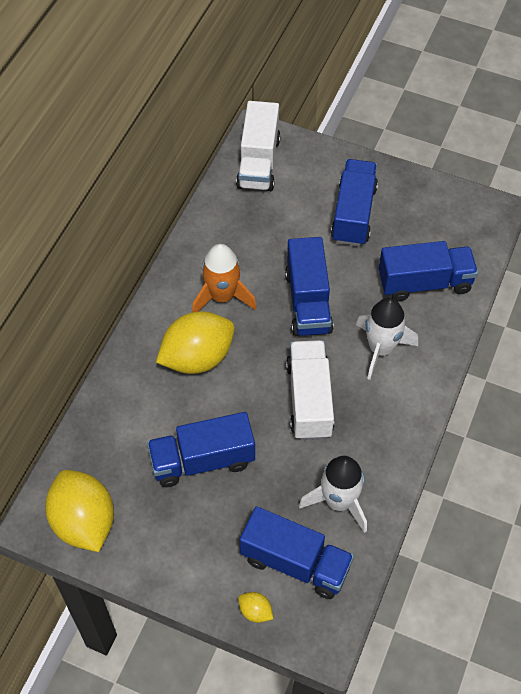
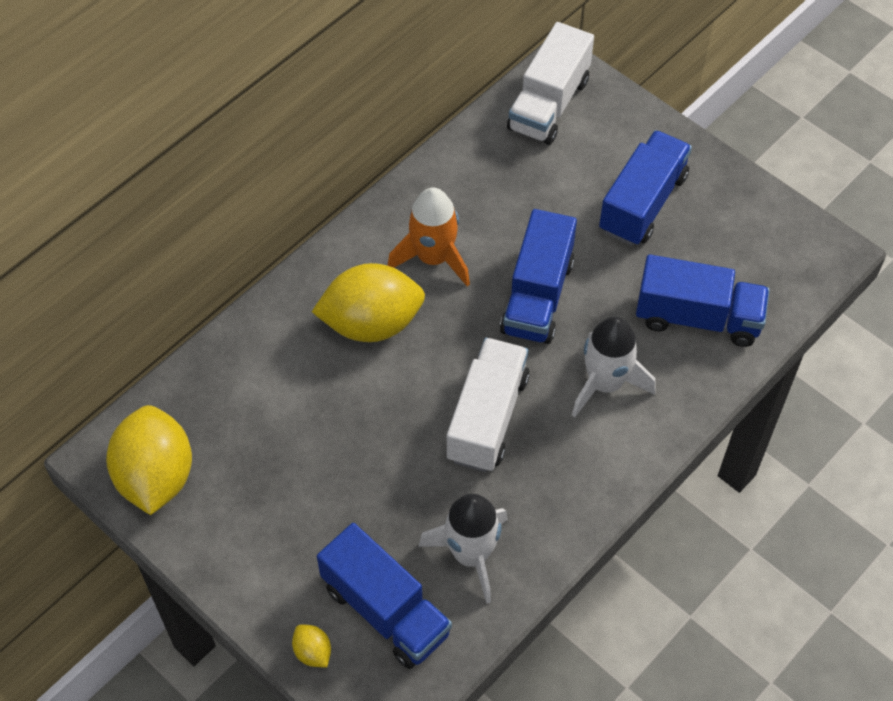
camera: 20 degrees right, 0 degrees up
(202, 460) = (325, 450): blue truck -> none

